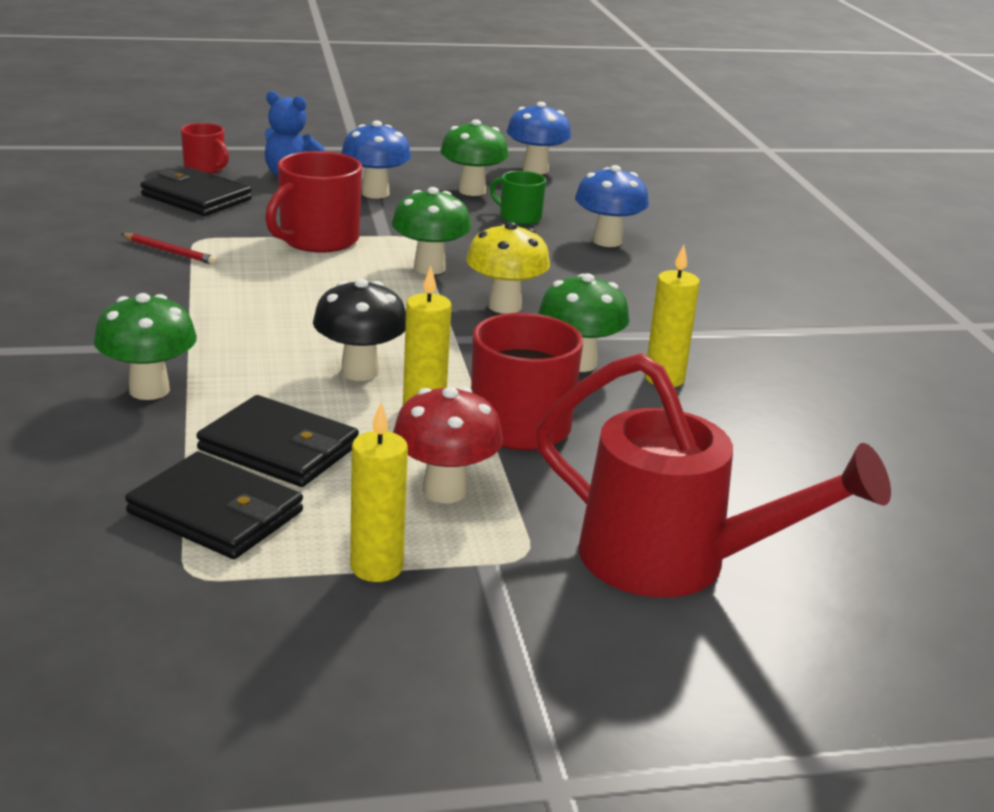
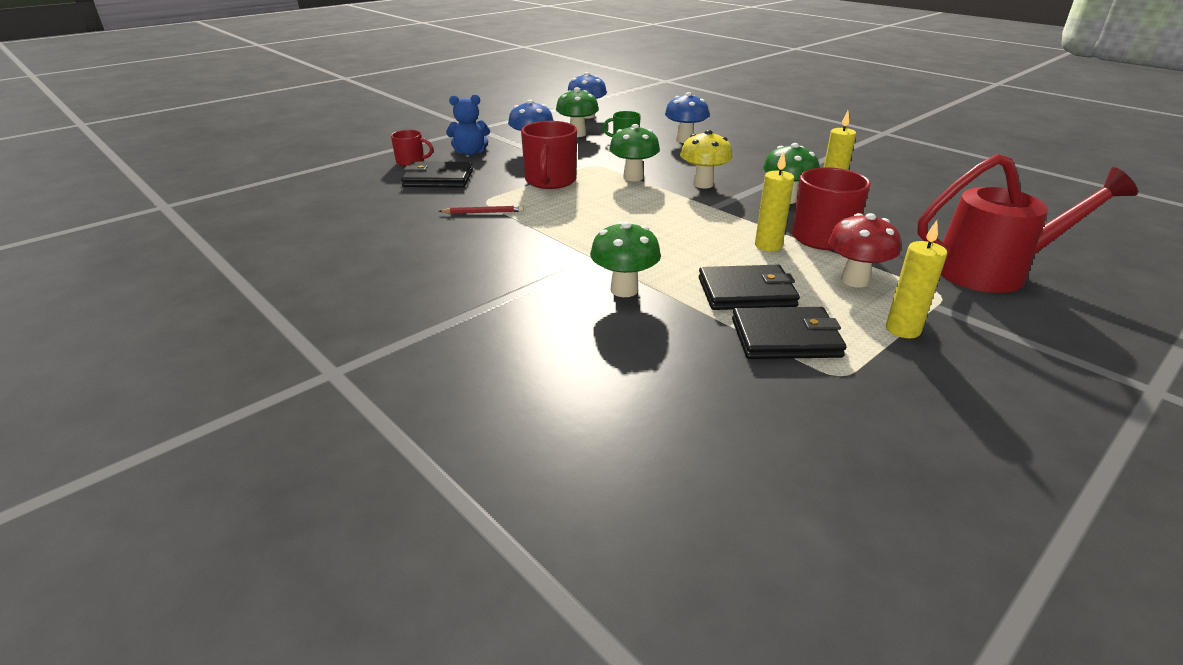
camera: 30 degrees left, 5 degrees up
(359, 372) = (704, 239): black mushroom -> none

